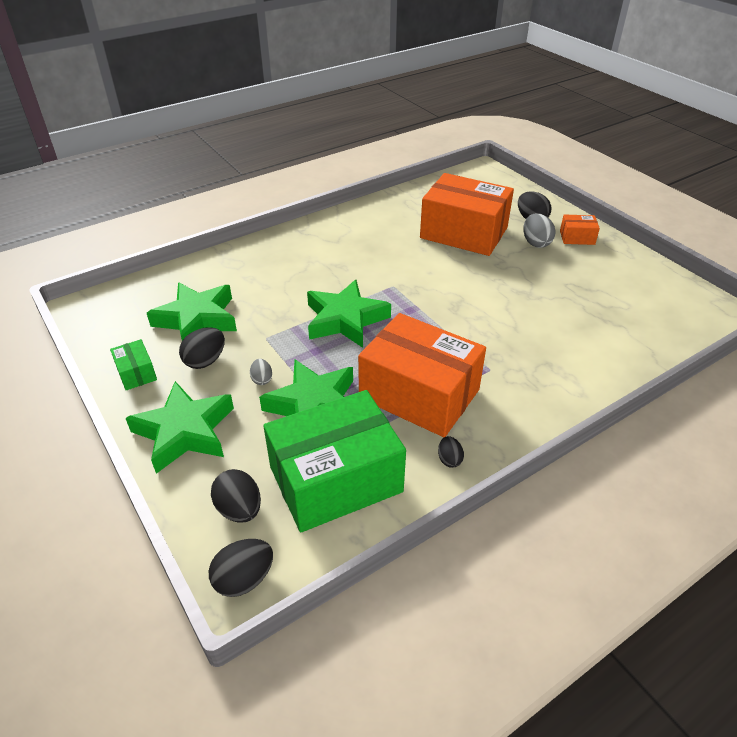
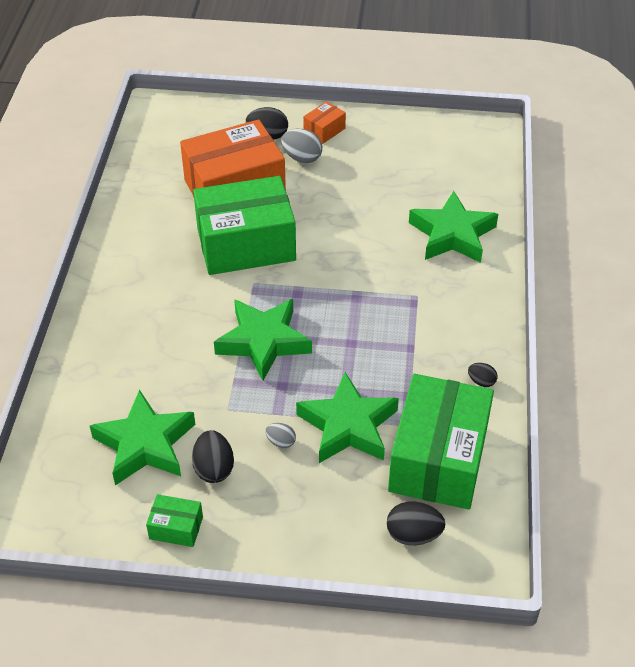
camera: 50 degrees left, 5 degrees up
(185, 432) = (292, 528): green star -> green star (452, 234)
(244, 579) = (481, 566): black egg -> none
(419, 394) = (400, 354): orange box -> none
(422, 264) = (246, 244): none -> green box

